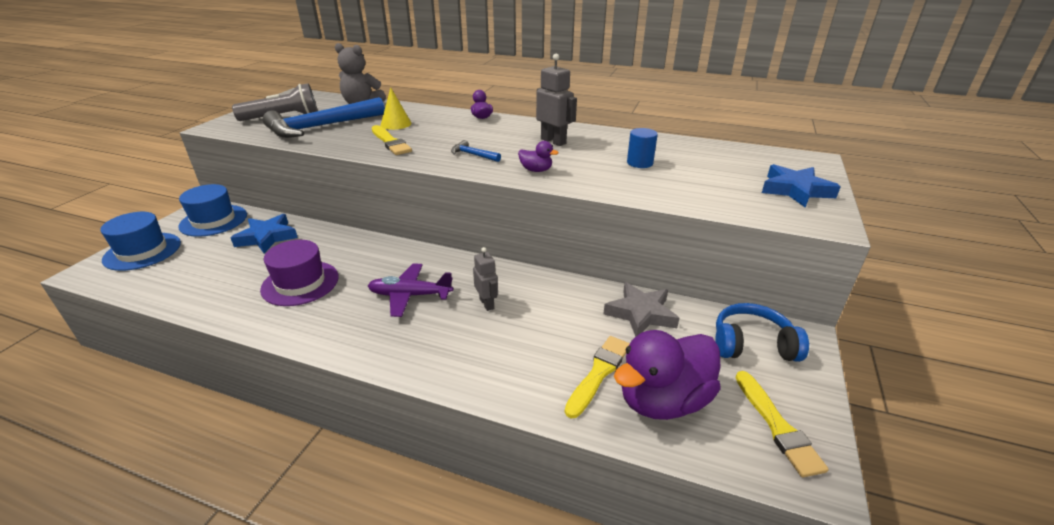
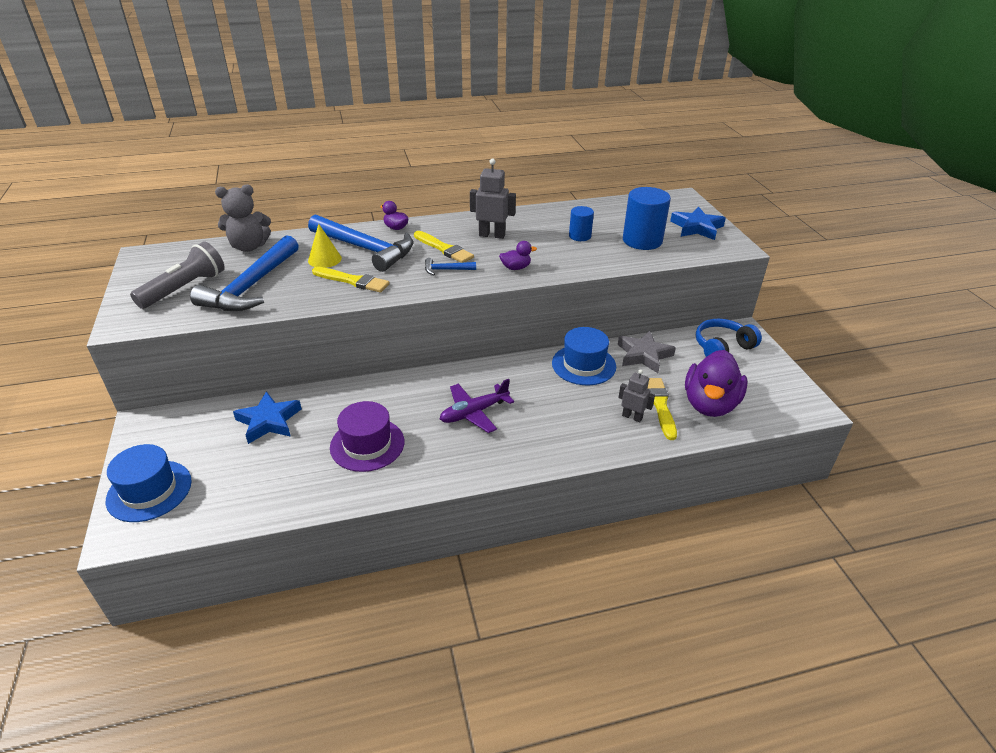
camera: 35 degrees left, 5 degrees up
(213, 220) = (179, 430): blue hat -> blue hat (583, 365)
(436, 125) = (366, 249): none -> blue hammer
(487, 304) = (538, 393): grey robot -> grey robot (632, 417)
(706, 184) = (642, 240): none -> blue cylinder
(777, 426) = (775, 390): yellow brush -> yellow brush (444, 249)

